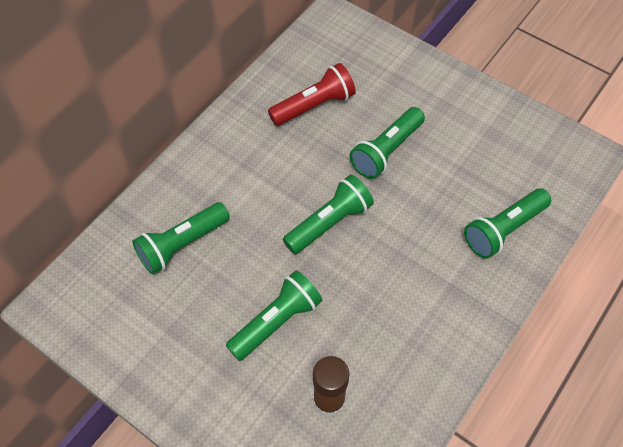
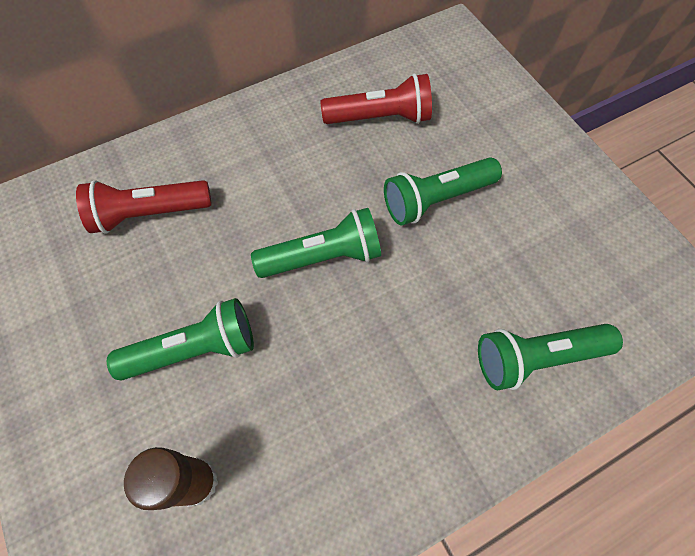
camera: 25 degrees right, 5 degrees up
(182, 244) = (149, 213): green flashlight -> red flashlight

